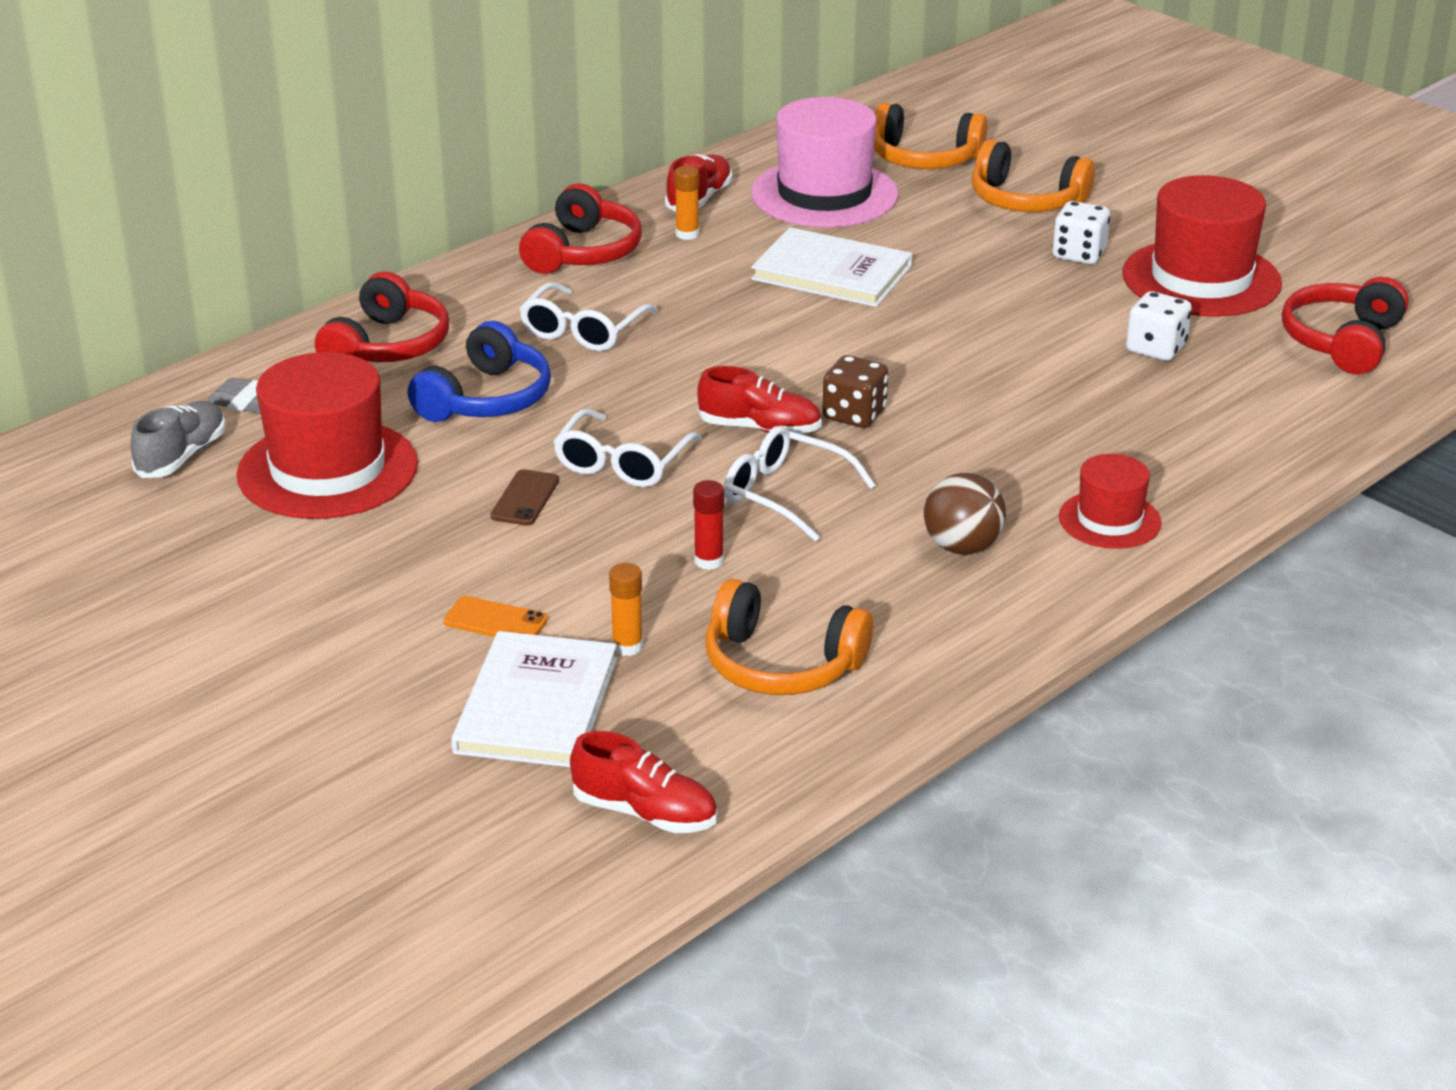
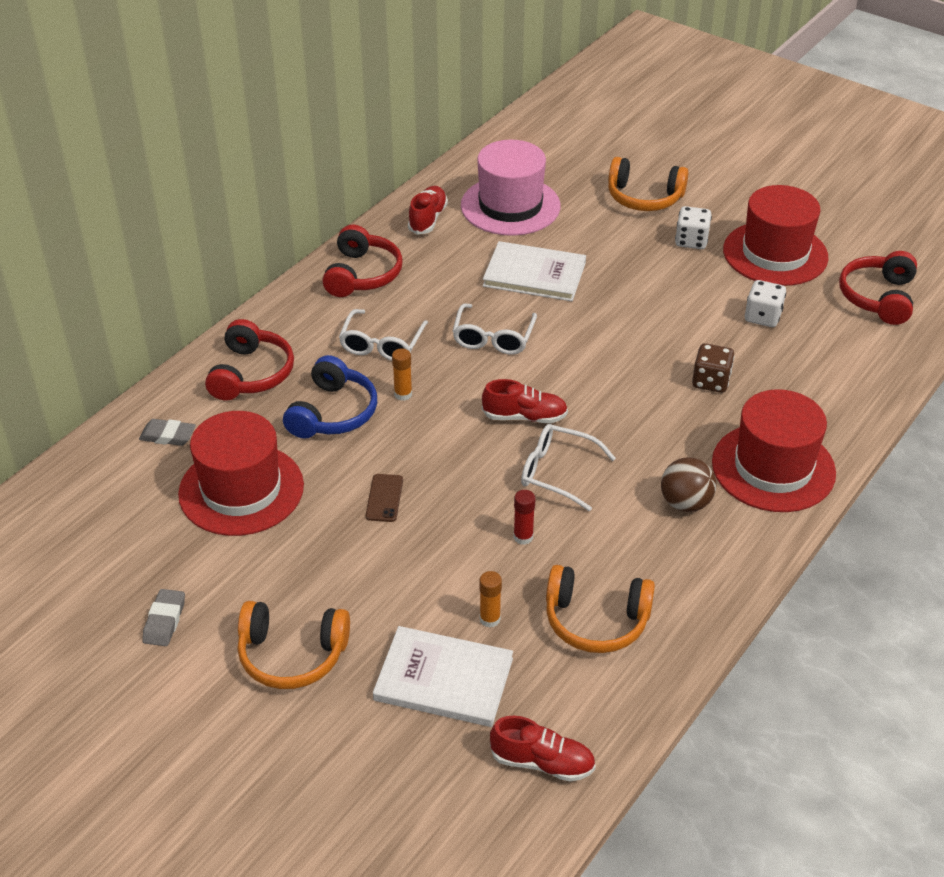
camera: 10 degrees left, 10 degrees up
(170, 599) = (164, 621): none -> grey eraser
(182, 456) = (135, 490): grey shoe -> none
(495, 621) = (395, 609): orange phone -> none
(537, 705) = (444, 679): white book -> white book turned 75 degrees counterclockwise
(622, 463) = (441, 458): white glasses -> white glasses (493, 338)
(687, 234) = (428, 251): orange glue stick -> orange glue stick (403, 394)
(854, 415) = (583, 397): brown dice -> brown dice (711, 381)
(924, 158) = (568, 168): orange headphones -> orange headphones (292, 655)
(1109, 520) = (773, 467): red hat -> red hat, size x1.82

